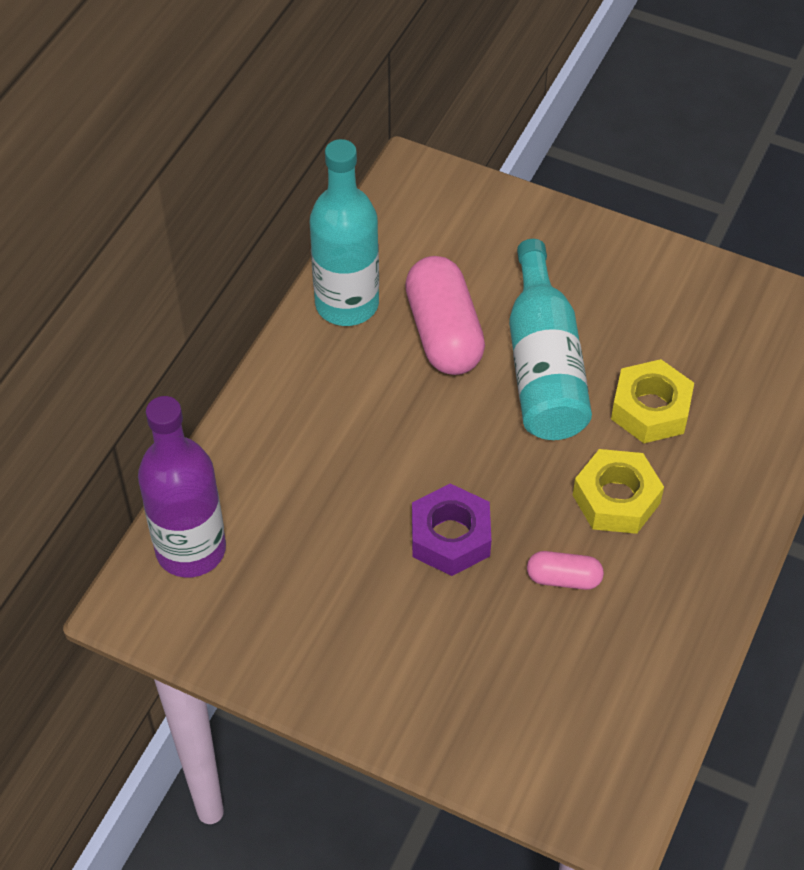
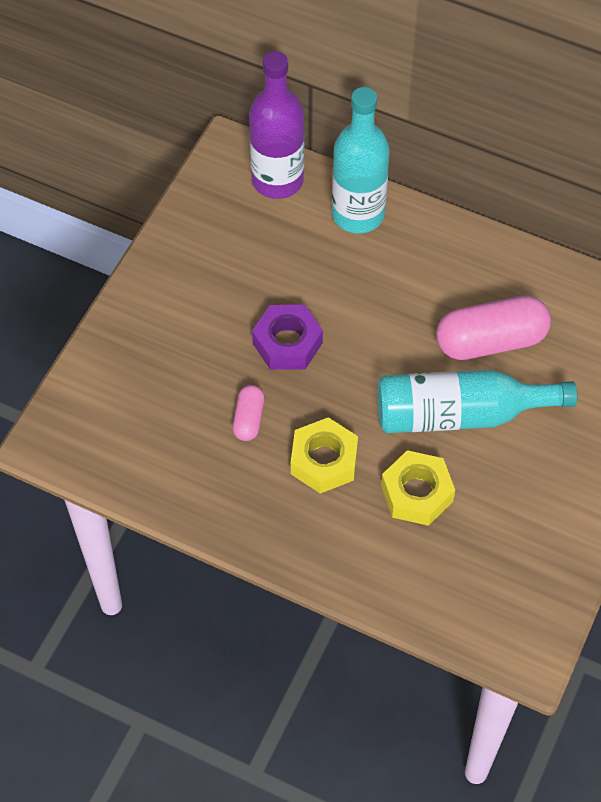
camera: 90 degrees right, 5 degrees up
(347, 304) = (517, 272): turquoise bottle -> turquoise bottle (358, 214)

